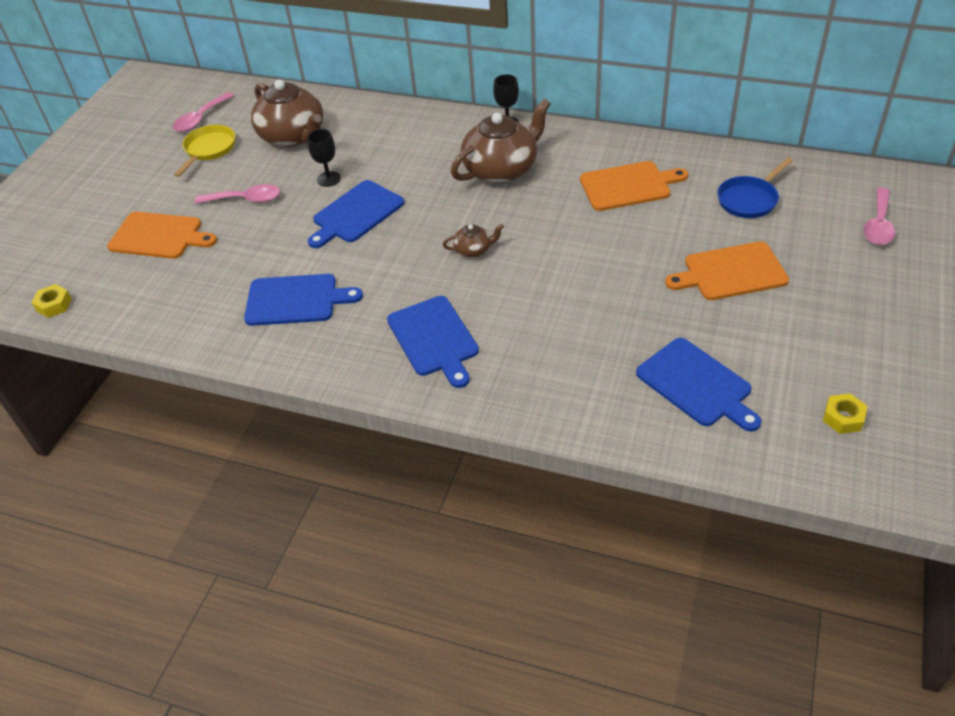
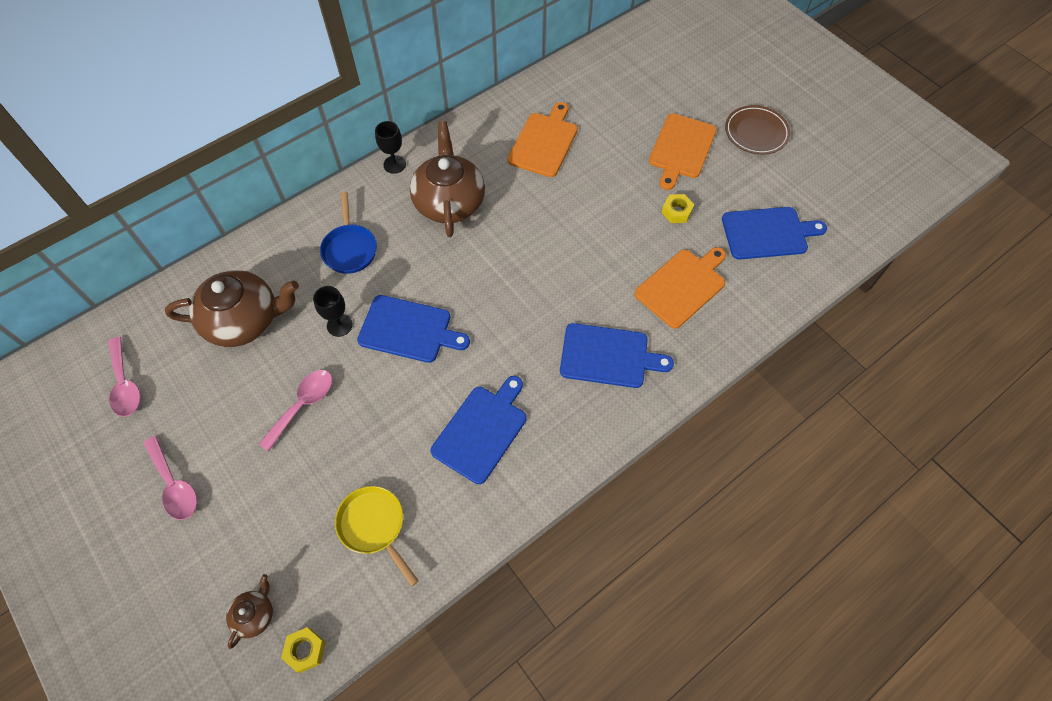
camera: 60 degrees left, 15 degrees up
(159, 236) = (286, 505): orange cutting board -> orange cutting board (682, 286)
(209, 150) = (189, 400): yellow pan -> yellow pan (374, 526)
(356, 214) = (409, 330): blue cutting board -> blue cutting board turned 60 degrees counterclockwise
(474, 250) = (530, 275): brown teapot -> brown teapot (255, 614)
(749, 199) = (619, 92): blue pan -> blue pan (349, 249)
(823, 315) = (756, 133): none -> brown plate
(843, 418) = (844, 183): yellow nut -> yellow nut (676, 212)
(878, 225) = (699, 52): pink spoon -> pink spoon (174, 485)

